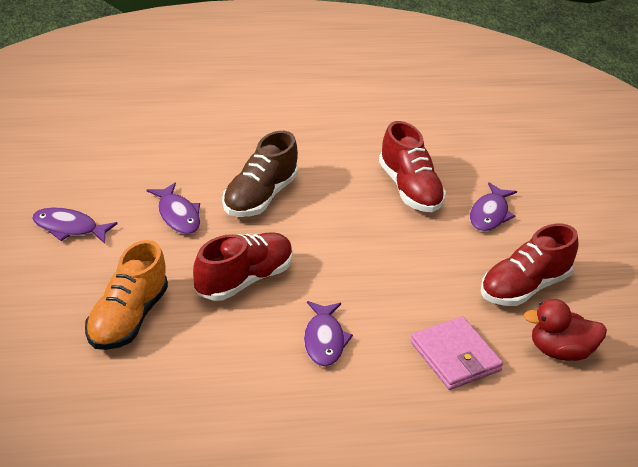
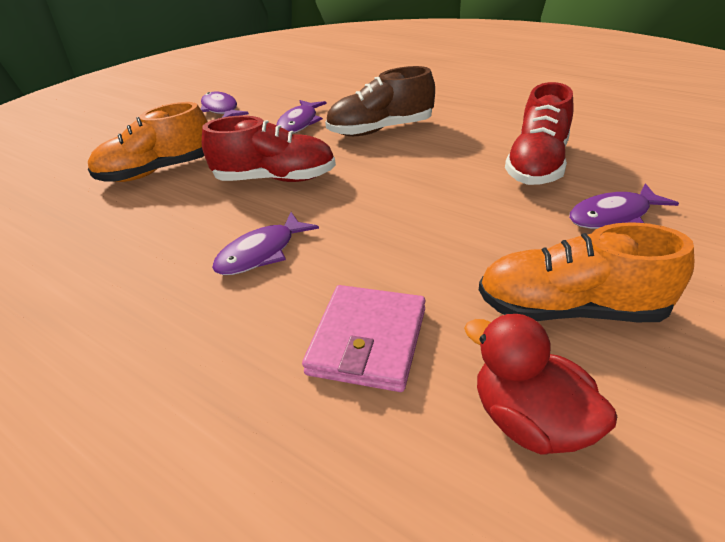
camera: 50 degrees right, 0 degrees up
(524, 287) = (570, 309): red shoe -> orange shoe

